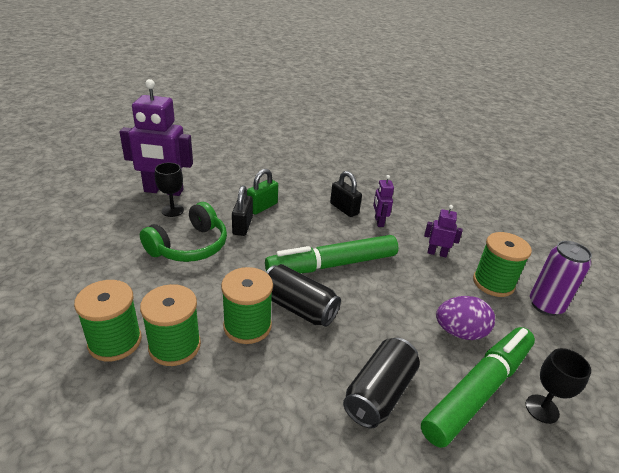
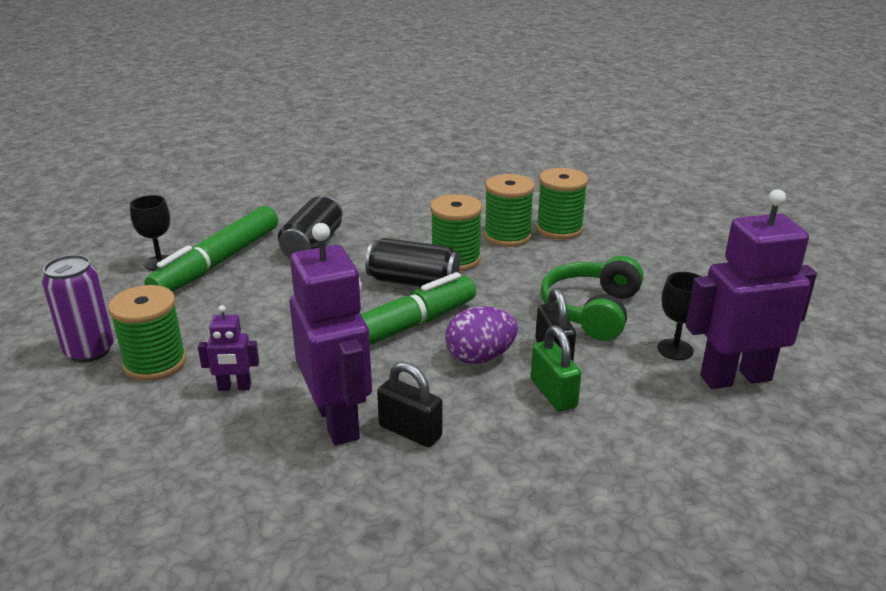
camera: 165 degrees right, 5 degrees down
(262, 207) = (553, 393): green padlock -> green padlock turned 45 degrees counterclockwise
(378, 222) = (338, 421): purple robot -> purple robot, size x2.16
(460, 332) = (224, 299): purple egg -> purple egg (480, 357)

